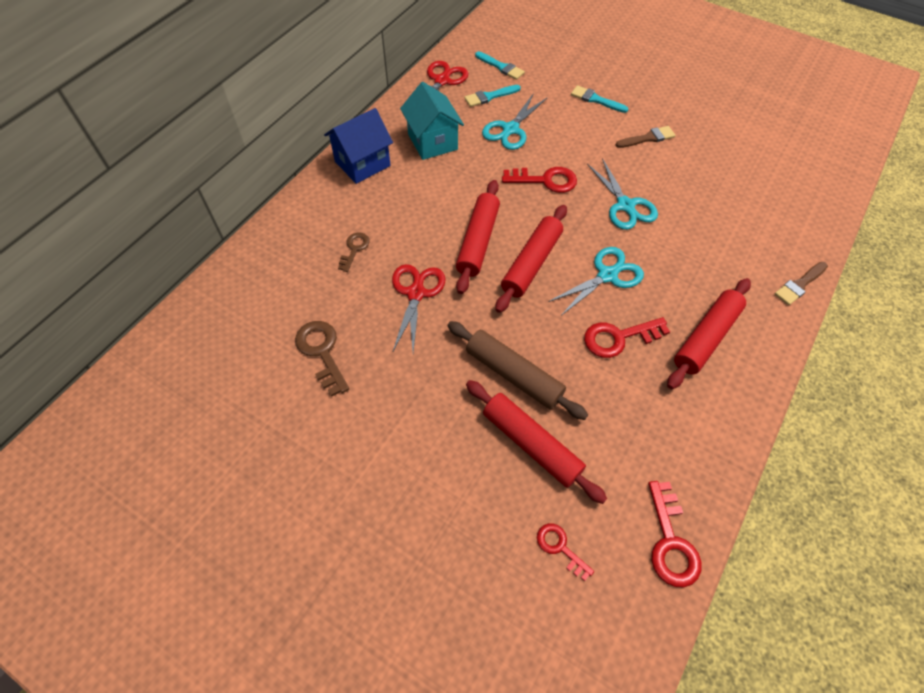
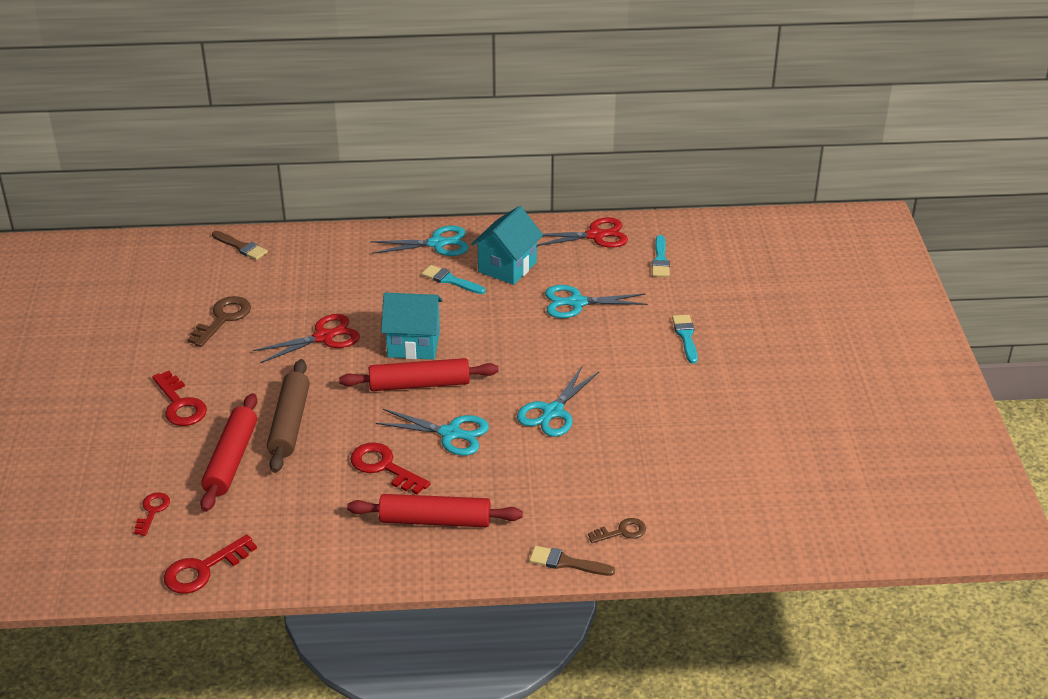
camera: 55 degrees right, 20 degrees down
(354, 249) = (338, 285): brown key -> brown key (622, 532)
(362, 164) = (437, 243): blue house -> turquoise scissors
(477, 241) = (414, 344): red rolling pin -> turquoise house
(489, 96) = (608, 271): turquoise brush -> turquoise brush (450, 280)
(545, 180) = (532, 351): red key -> red key (180, 404)
(647, 138) = (668, 391): brown brush -> brown brush (241, 247)

